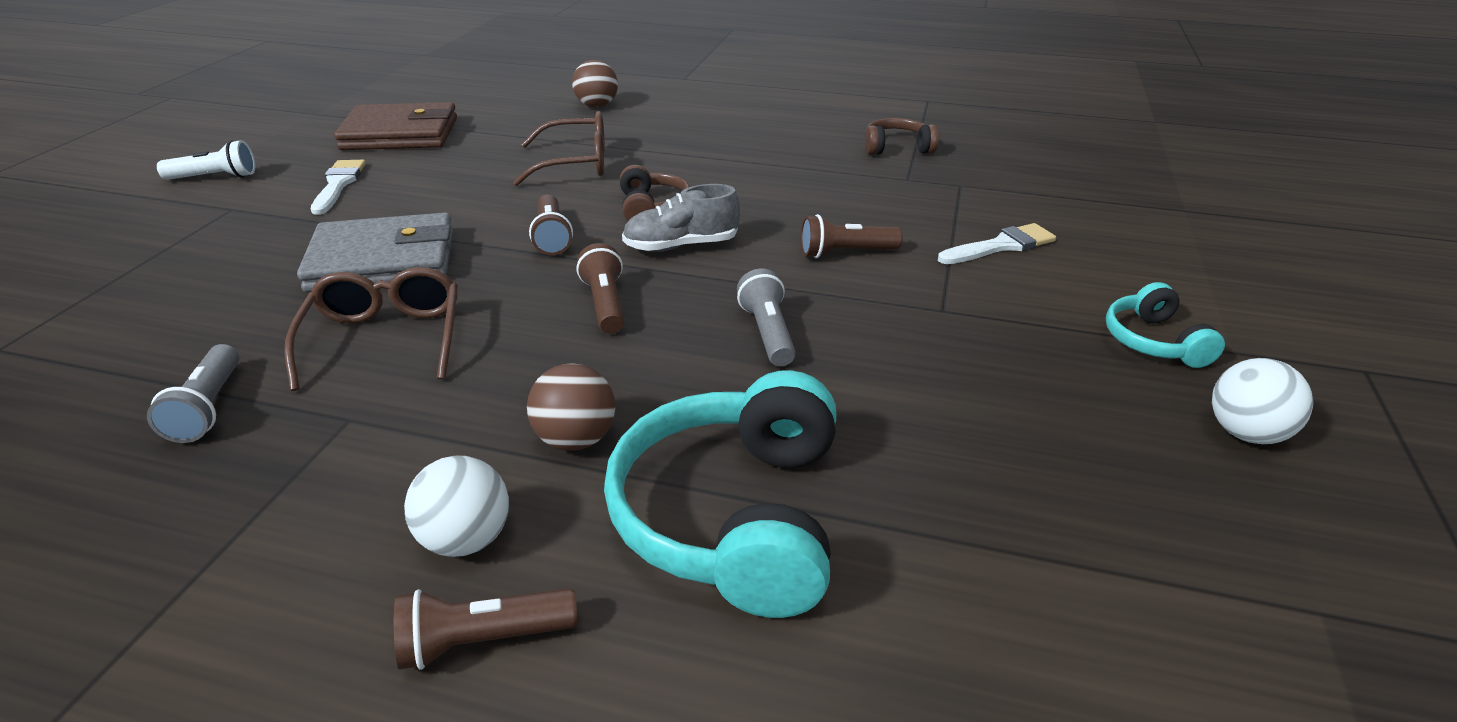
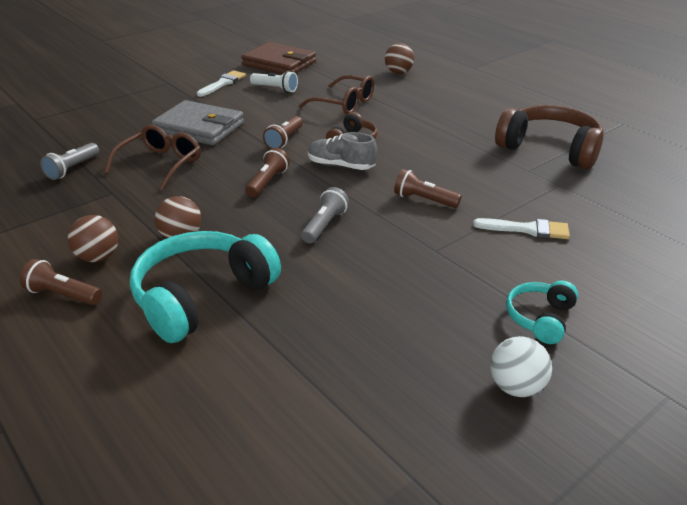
camera: 35 degrees right, 0 degrees up
(215, 177) = (178, 65): white flashlight -> white flashlight (275, 89)
(466, 539) = (98, 257): white ball -> brown ball
(897, 148) = (550, 149): brown headphones -> brown headphones, size x1.93

